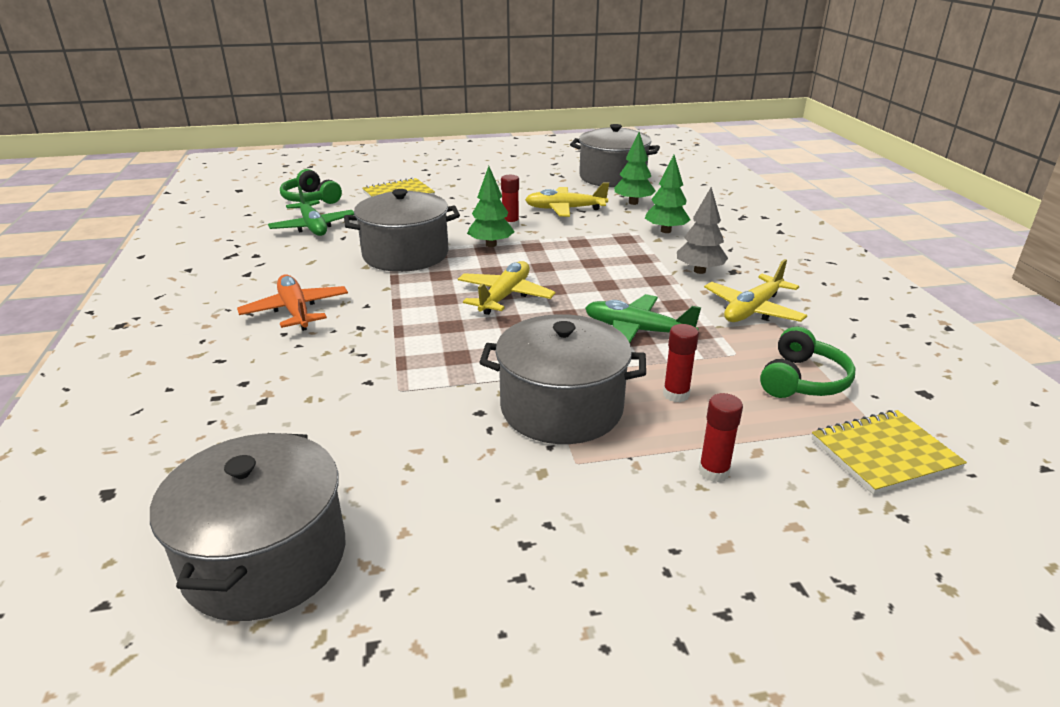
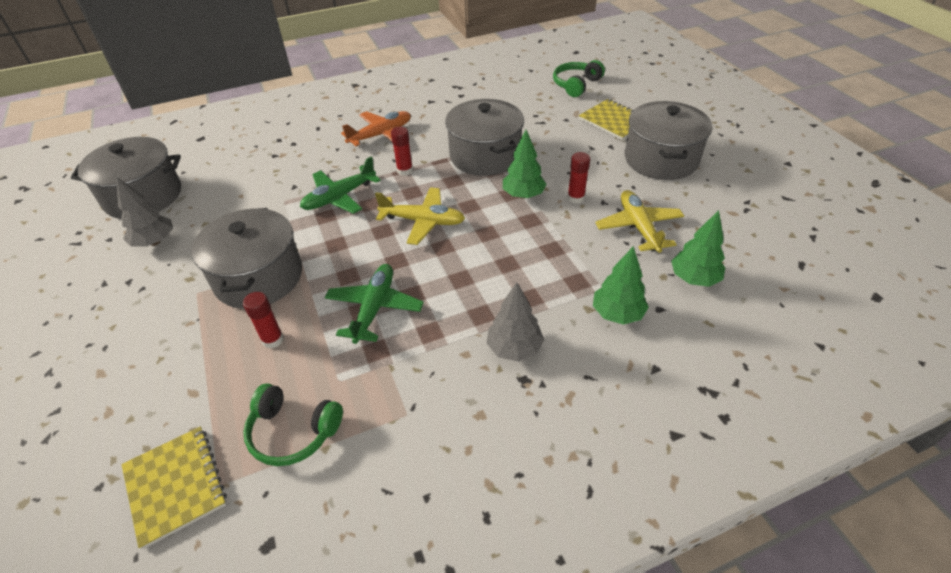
camera: 80 degrees right, 15 degrees up
(313, 227) = (520, 102): green plane -> green plane (339, 197)
(429, 522) = (155, 242): none -> grey tree
(612, 177) = (774, 252): grey pot -> grey pot (661, 159)
(713, 472) = (173, 365): red glue stick -> red glue stick (405, 171)
(752, 310) = (430, 396): yellow plane -> none

